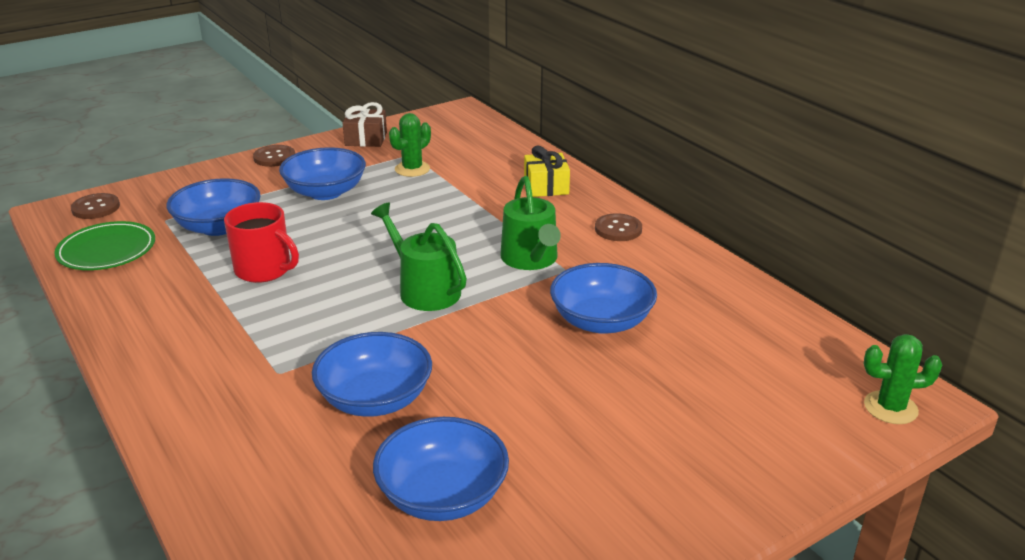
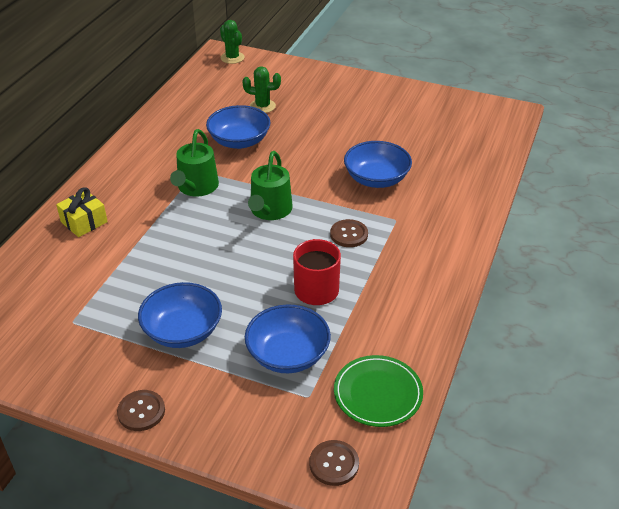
camera: 125 degrees left, 10 degrees up
(366, 139) = (55, 372): brown gift -> none
(412, 169) = (102, 305): green cactus -> green cactus (262, 106)
(442, 495) = (407, 134): blue bowl -> none
(531, 259) = (196, 187): green watering can -> green watering can turned 150 degrees clockwise
(618, 229) = (127, 170): brown button -> brown button (349, 234)

